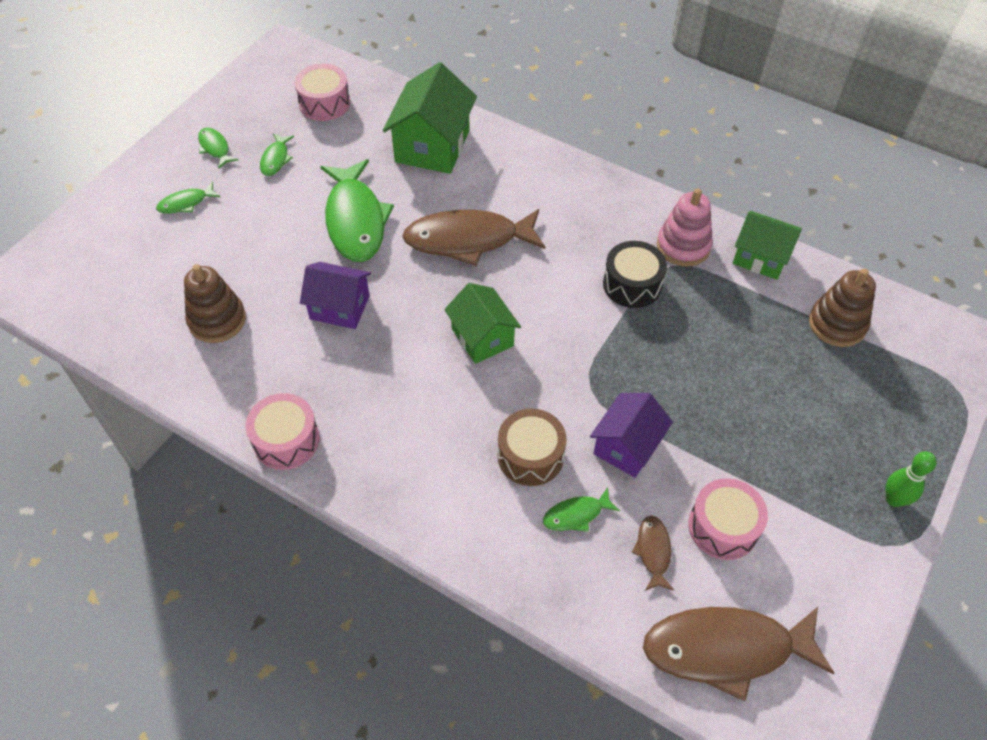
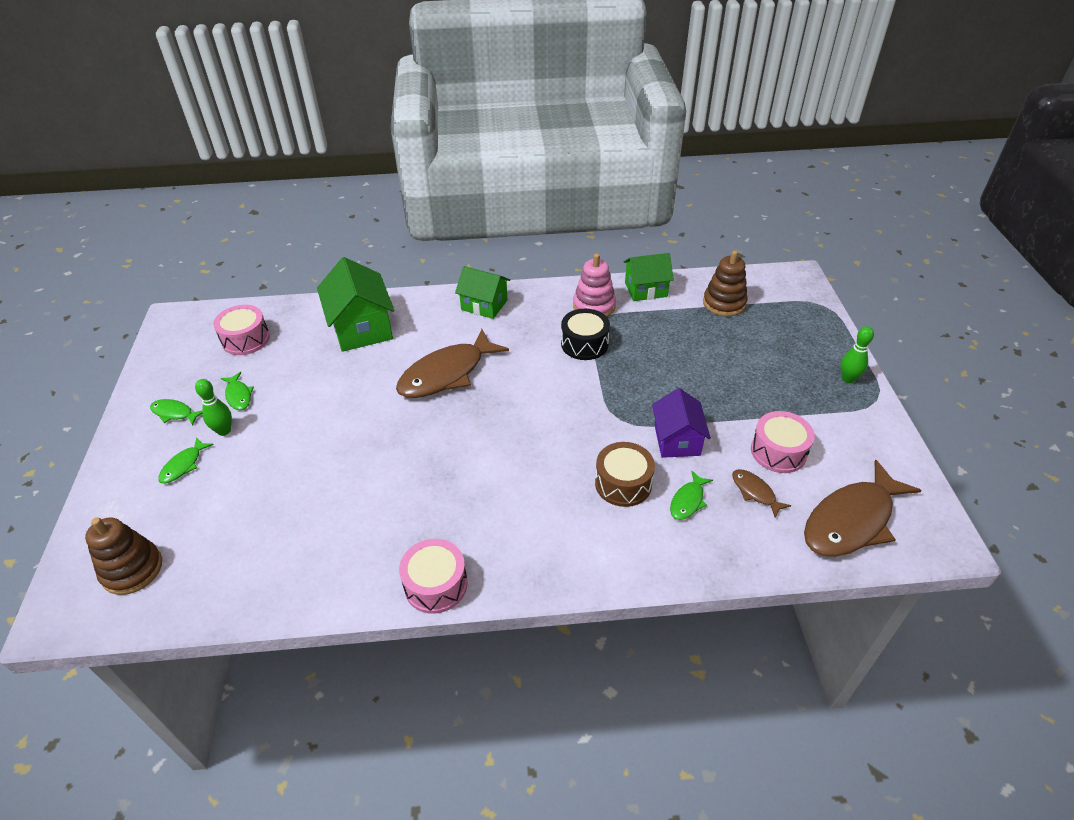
camera: 35 degrees left, 10 degrees down
(217, 320) = (293, 534): brown stacking toy -> brown stacking toy (132, 569)
(239, 188) = (224, 431): none -> green bowling pin
(340, 307) = (390, 468): purple house -> none
(355, 220) = (347, 404): green fish -> none
(482, 337) = (517, 429): green house -> green house (484, 305)

